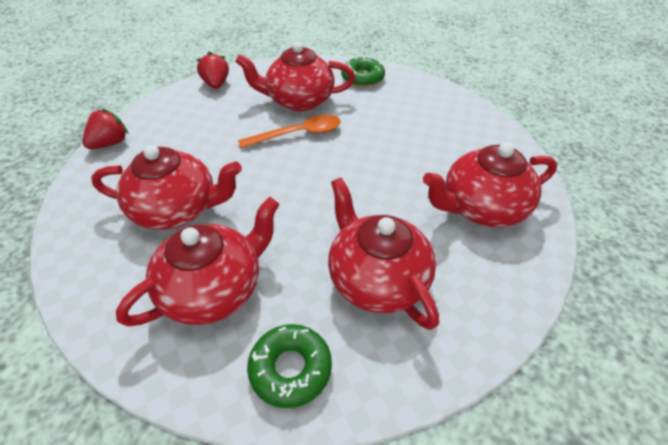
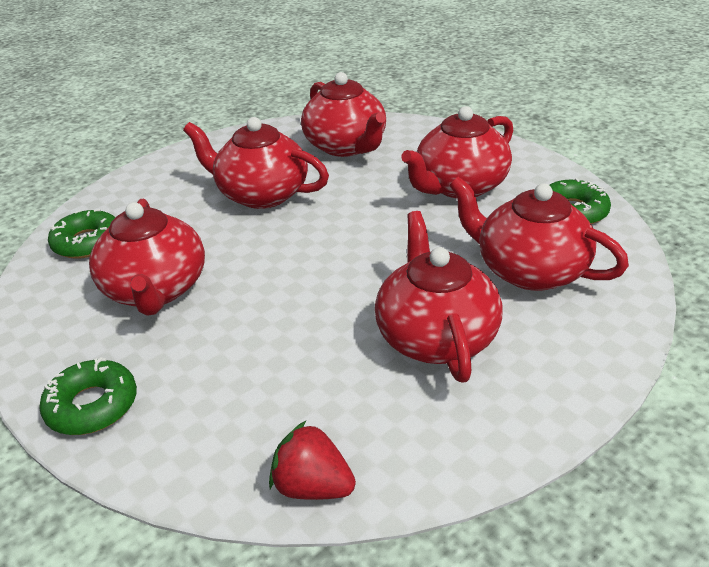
camera: 100 degrees left, 10 degrees down
(216, 84) = (92, 406): red strawberry -> green donut
(298, 134) = (246, 272): orange spoon -> none
(400, 147) = (261, 194): none -> red teapot

